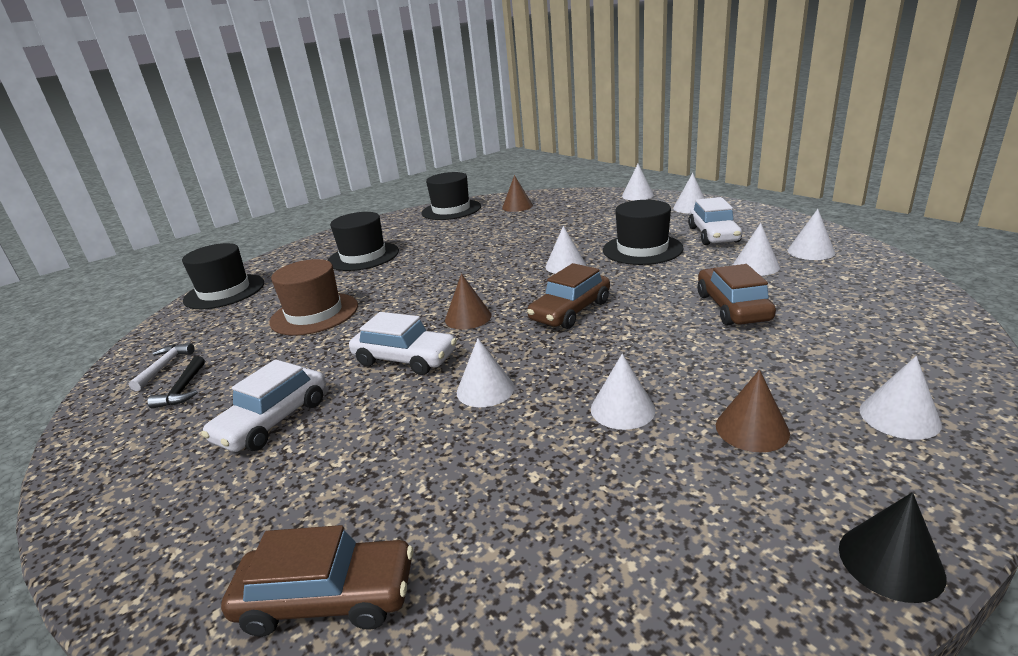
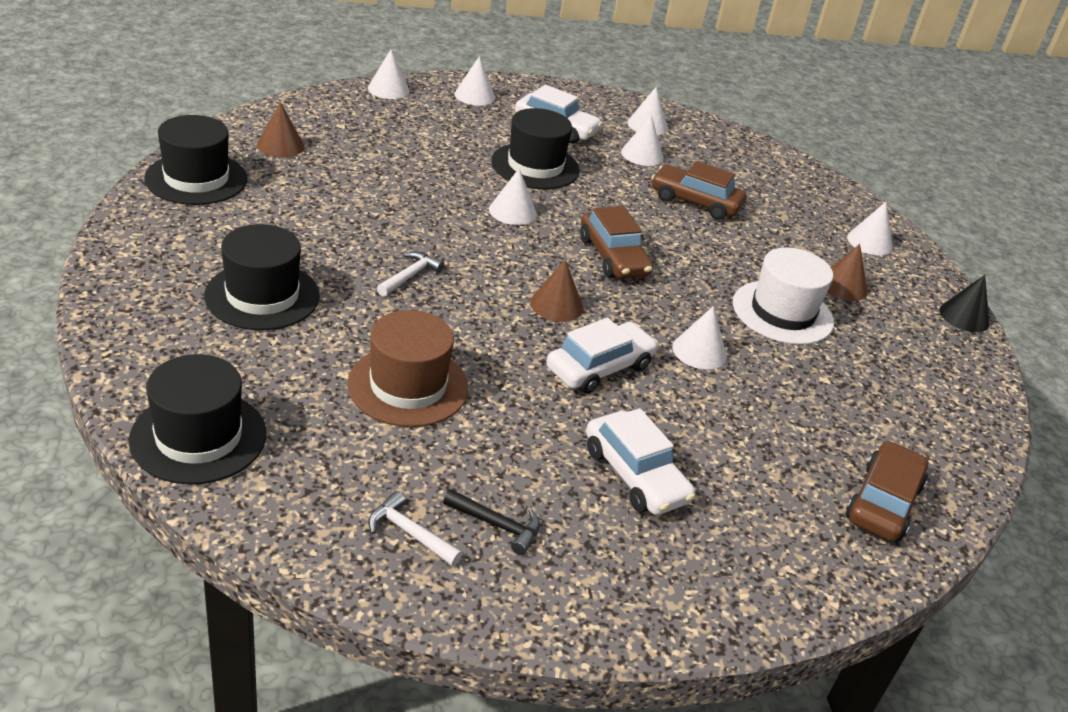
camera: 70 degrees left, 10 degrees up
(435, 273) = (410, 276): none -> white hammer
(622, 409) = (782, 312): white cone -> white hat

